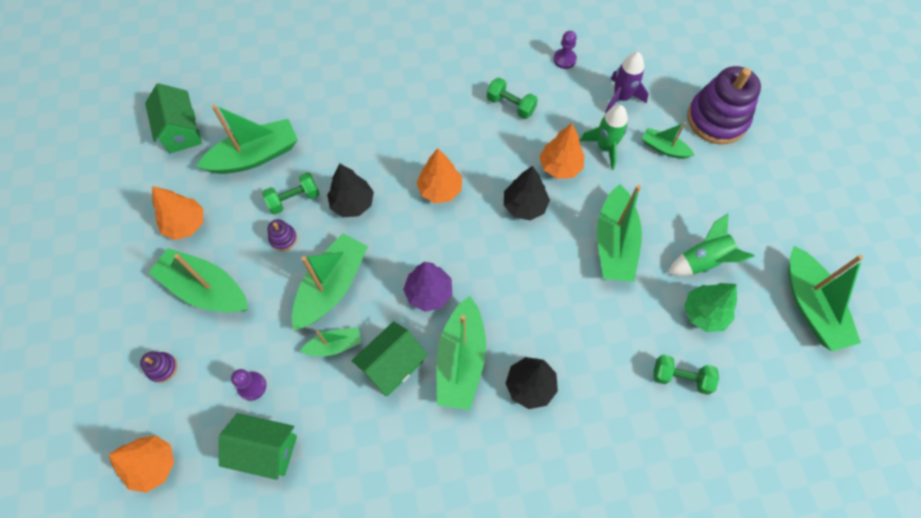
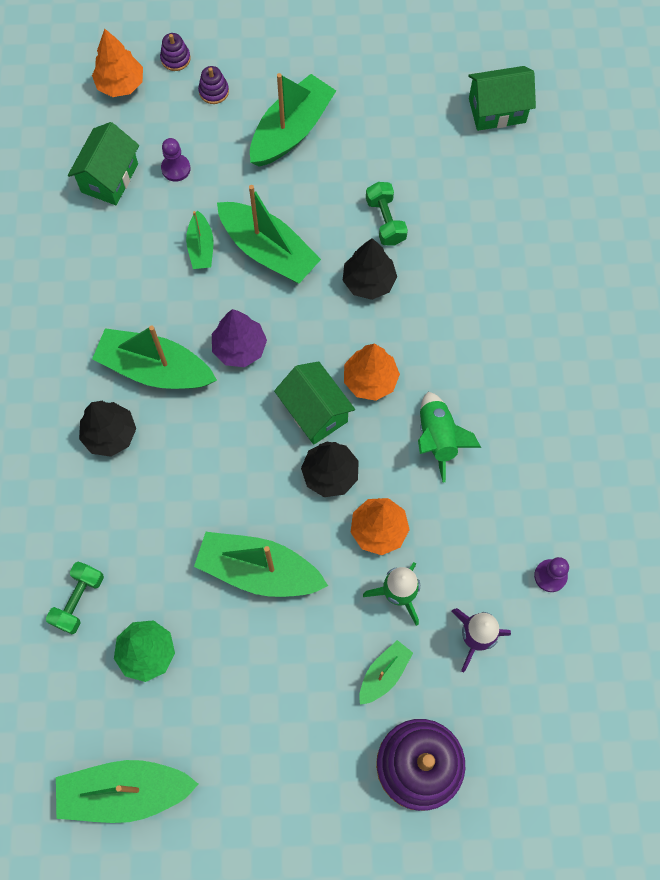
camera: 100 degrees right, 5 degrees up
(186, 224) = (373, 113): orange tree -> none
(255, 156) = (451, 184): green boat -> none
(283, 238) = (337, 207): purple stacking toy -> purple stacking toy (175, 58)
(392, 365) = (165, 300): green house -> green house (314, 412)
(511, 105) = (482, 487): green dumbbell -> none
(703, 261) = (213, 674): green rocket -> green rocket (438, 438)

